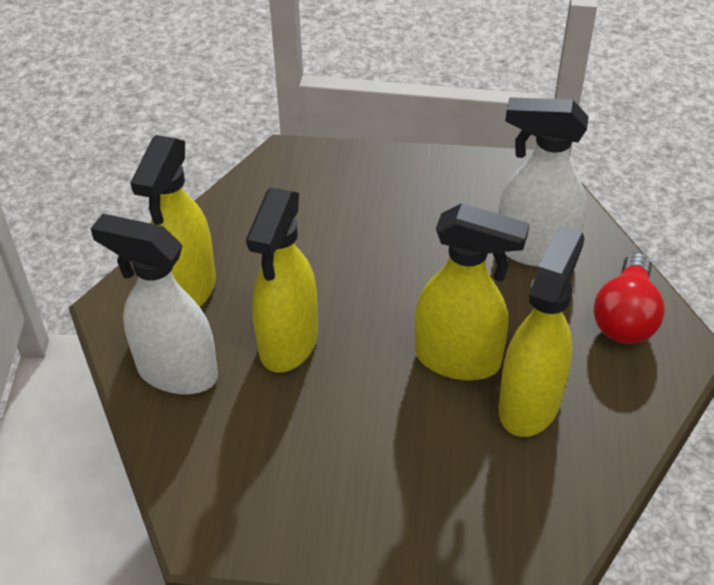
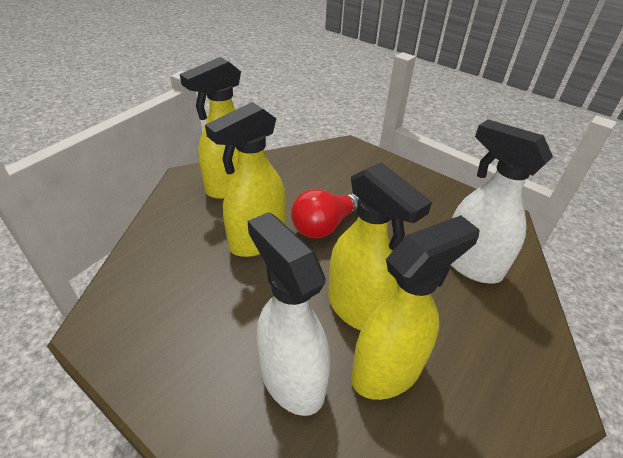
camera: 30 degrees right, 5 degrees down
(176, 372) = (181, 224): white spray bottle -> white spray bottle (291, 379)
(625, 316) = (516, 347): red light bulb -> red light bulb (325, 225)

